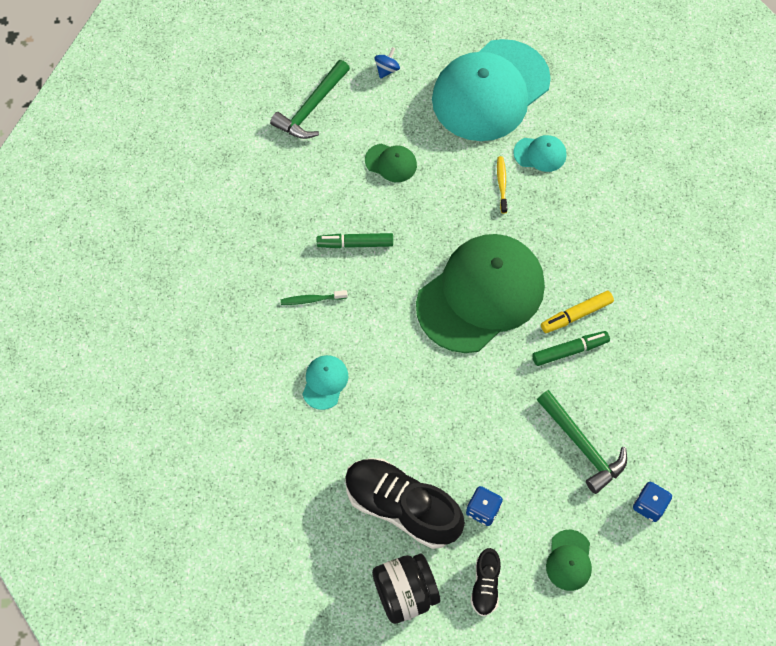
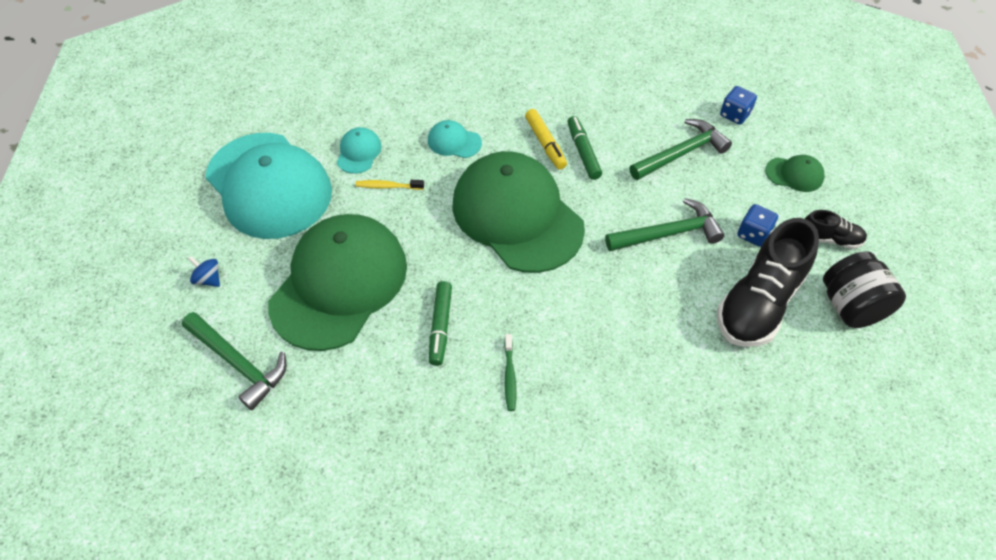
camera: 85 degrees left, 10 degrees down
(325, 382) = (617, 368): turquoise cap -> turquoise cap (454, 142)
(391, 163) = (339, 284): green cap -> green cap, size x2.49
(474, 429) = (668, 233): none -> green hammer

